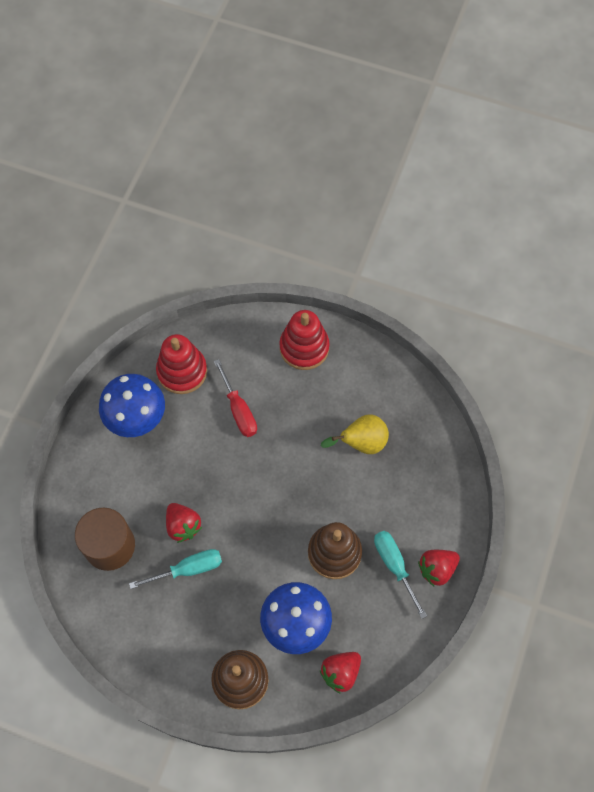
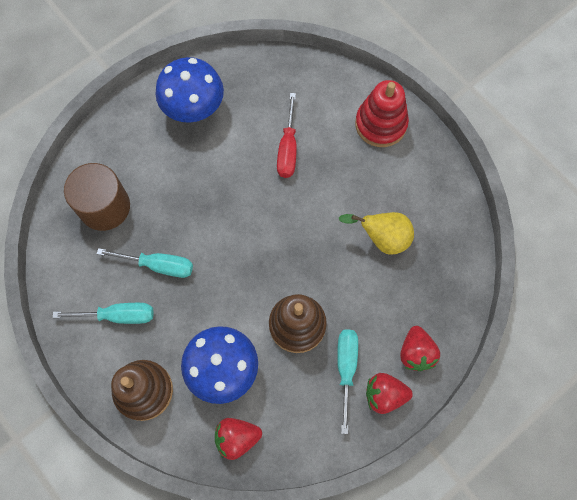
camera: 30 degrees right, 5 degrees up
(179, 631) = (118, 315): none -> turquoise screwdriver
(182, 371) = (258, 89): red stacking toy -> none
(183, 526) = (177, 224): red strawberry -> red strawberry (416, 352)

